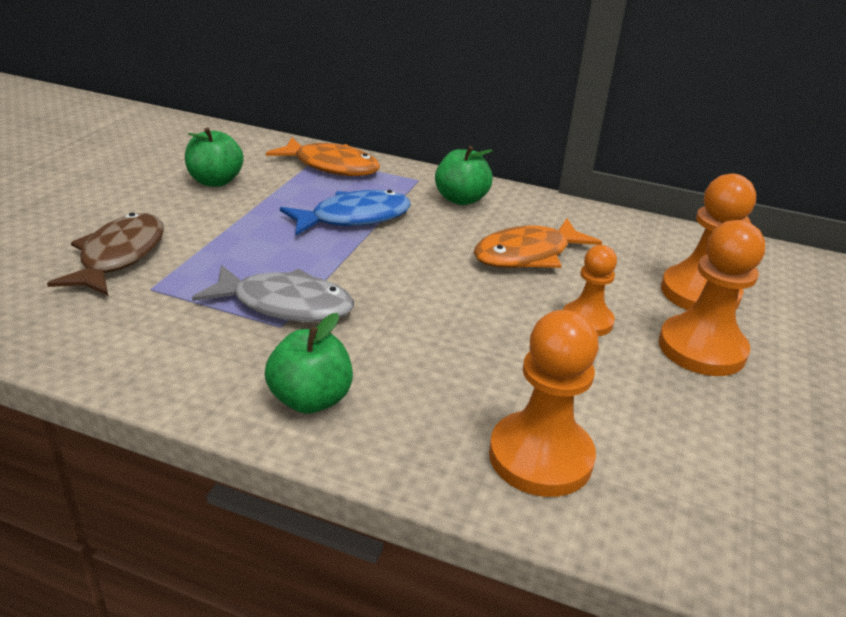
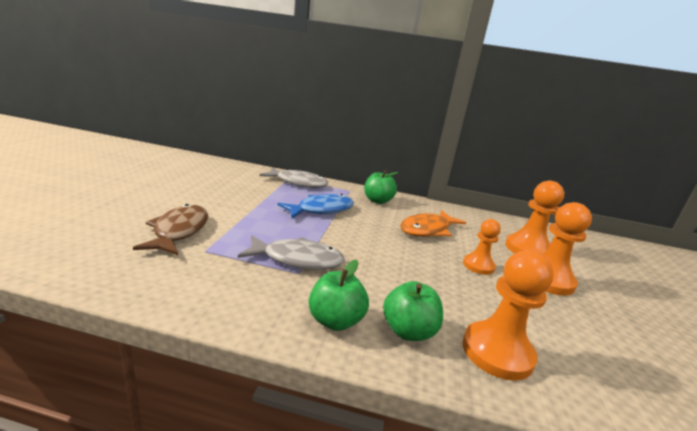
camera: 10 degrees left, 10 degrees down
(215, 181) = (231, 189): green apple -> green apple (408, 331)
(331, 166) = (298, 183): orange fish -> grey fish

